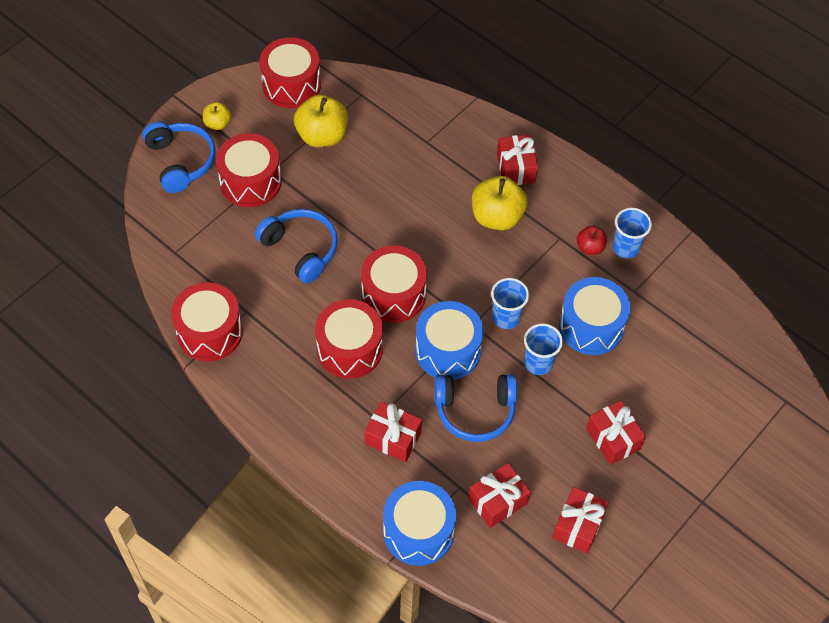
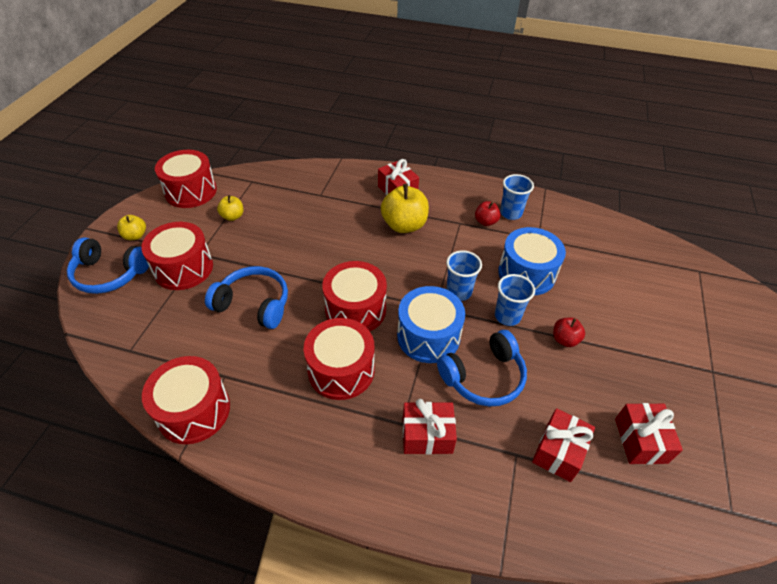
camera: 25 degrees left, 10 degrees down
(181, 161) = (110, 274): blue headphones -> blue headphones turned 150 degrees clockwise
(322, 136) = (233, 216): yellow apple -> yellow apple, size x0.54
(418, 531) = (508, 521): blue drum -> none
(578, 410) = (565, 339): none -> red apple
(613, 439) = (608, 351): red gift -> none

